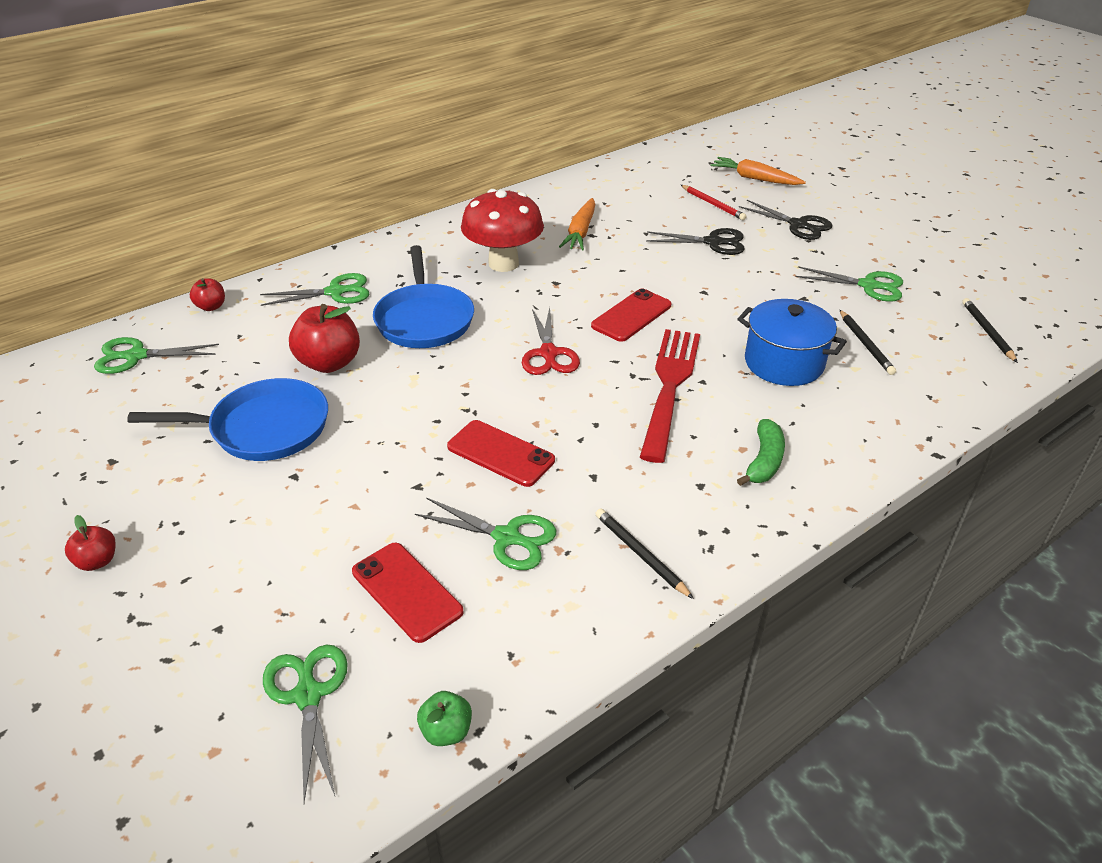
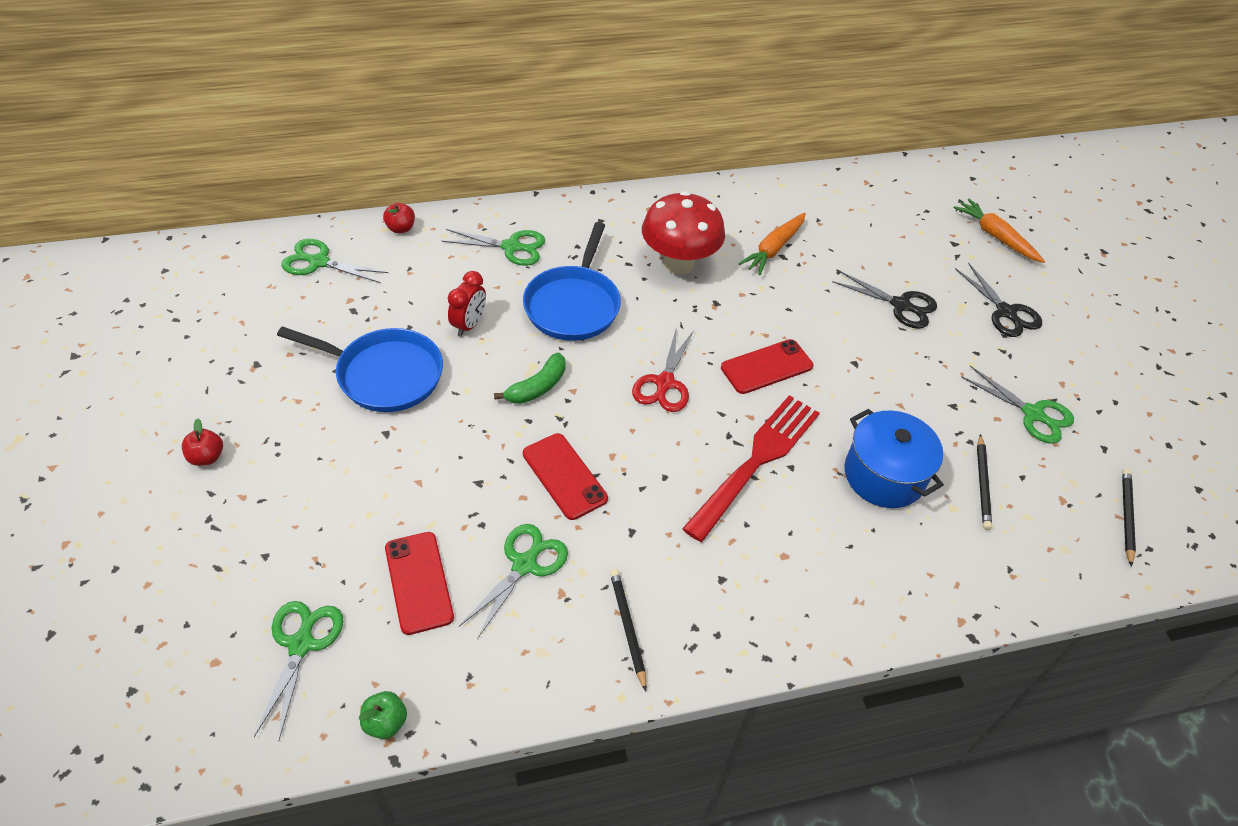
camera: 20 degrees right, 10 degrees up
(329, 363) = (469, 325): red apple -> red clock
(507, 538) = (525, 564): green scissors -> green scissors turned 105 degrees counterclockwise
(713, 204) = (929, 256): red pencil -> none
(764, 461) = (796, 577): green banana -> green banana (537, 387)

